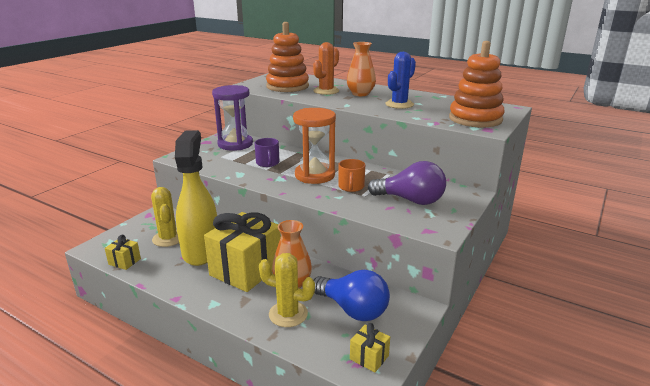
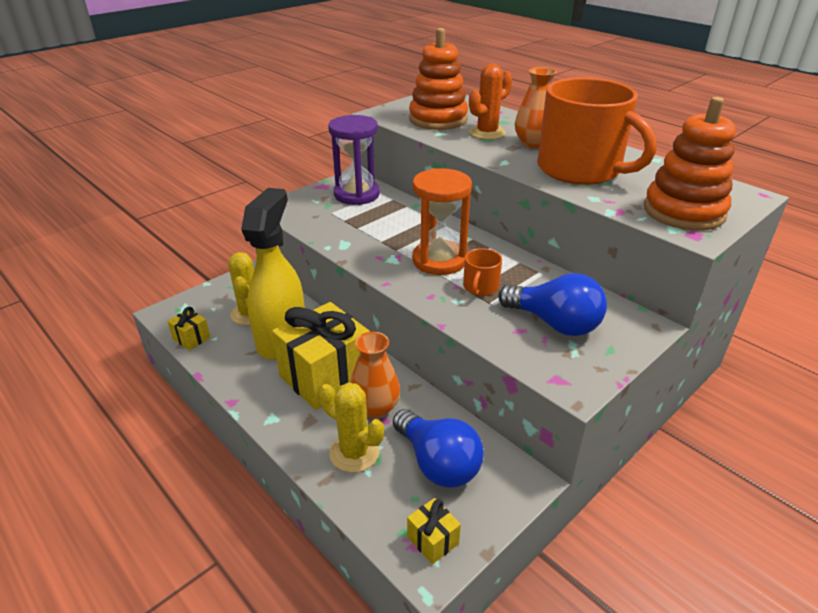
camera: 15 degrees right, 10 degrees up
(267, 163) = (386, 231): purple mug -> none
(399, 104) = (580, 169): blue cactus -> orange mug
(411, 200) = (554, 323): purple light bulb -> blue light bulb

